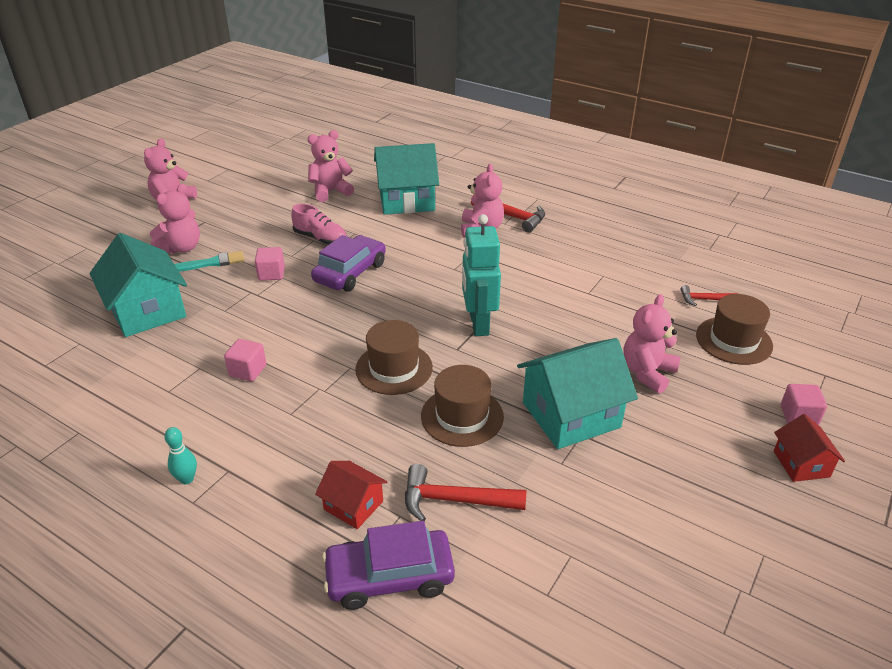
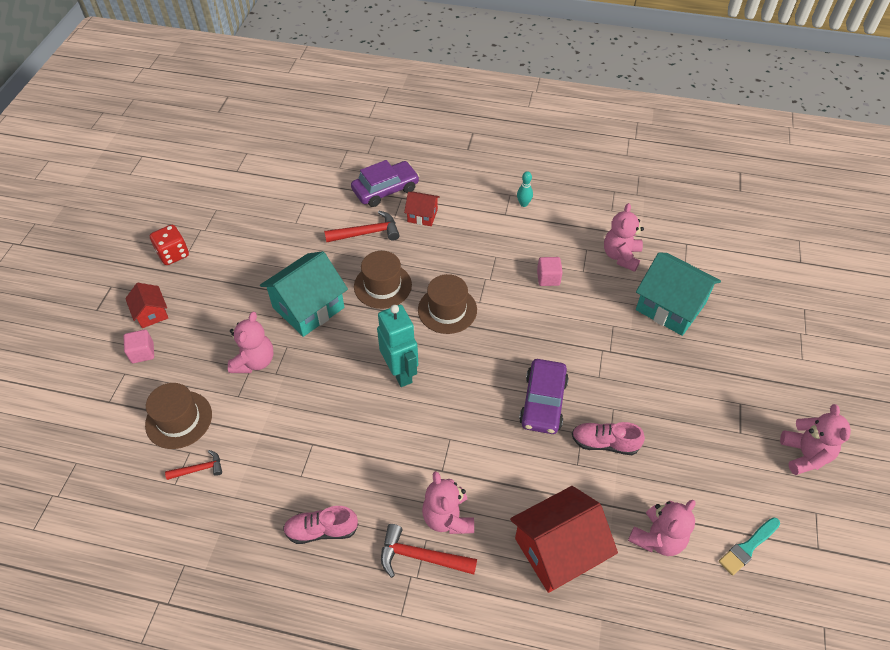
camera: 160 degrees right, 15 degrees up
(181, 248) = (720, 386): pink teddy bear -> pink teddy bear (621, 256)
(211, 263) = (674, 375): turquoise brush -> turquoise brush (748, 547)
(271, 274) = (610, 378): pink cube -> none
(406, 200) = (558, 550): turquoise house -> red house
(589, 243) = (321, 530): none -> pink shoe
(790, 554) = (173, 254): none -> red dice

